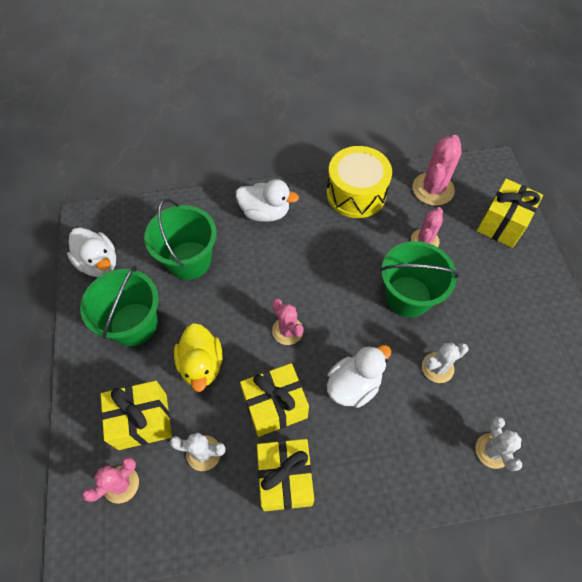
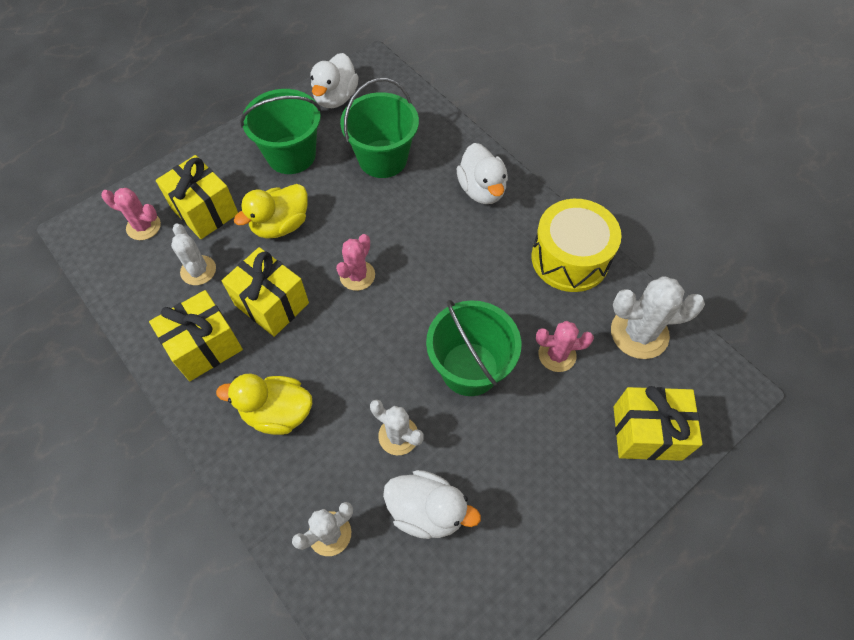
camera: 60 degrees right, 0 degrees up
(353, 385) = (331, 362): white duck -> white duck (427, 511)
(377, 445) = (277, 412): none -> yellow duck
(433, 189) = (639, 333): pink cactus -> white cactus

